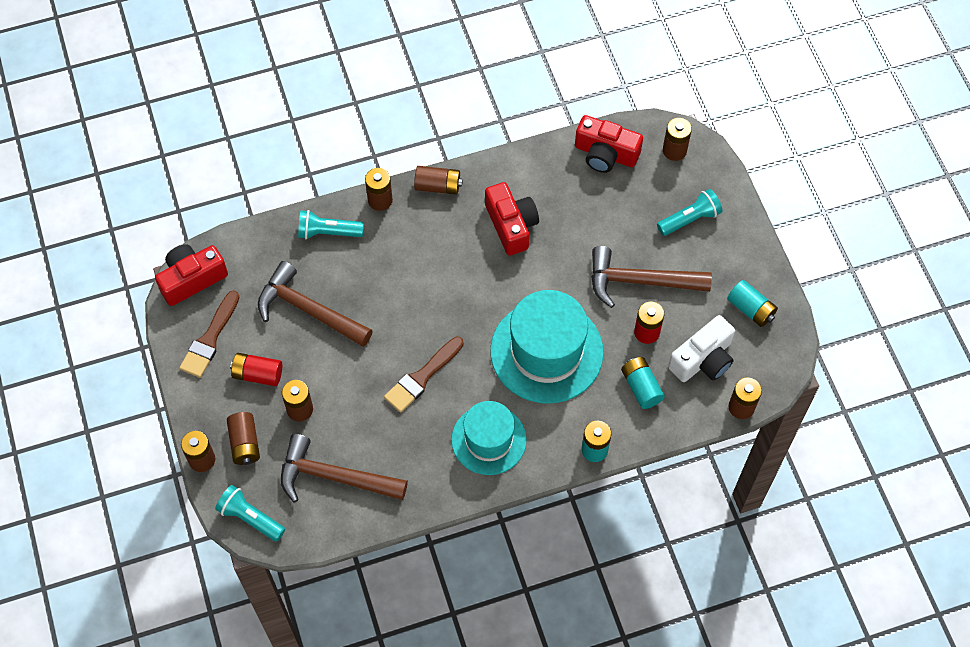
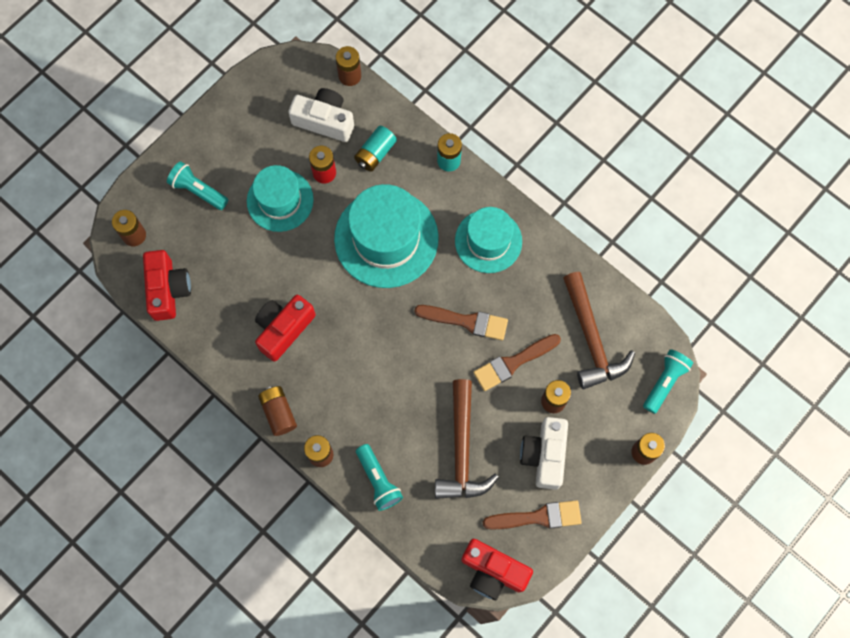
camera: 120 degrees left, 10 degrees up
(245, 443) = (609, 426): brown battery -> none
(250, 518) = (664, 382): turquoise flashlight -> turquoise flashlight turned 150 degrees counterclockwise
(258, 374) = (544, 455): red battery -> white camera
(357, 395) = (513, 363): none -> brown brush
(640, 281) = (280, 200): brown hammer -> turquoise hat
(750, 309) = (258, 107): turquoise battery -> none

